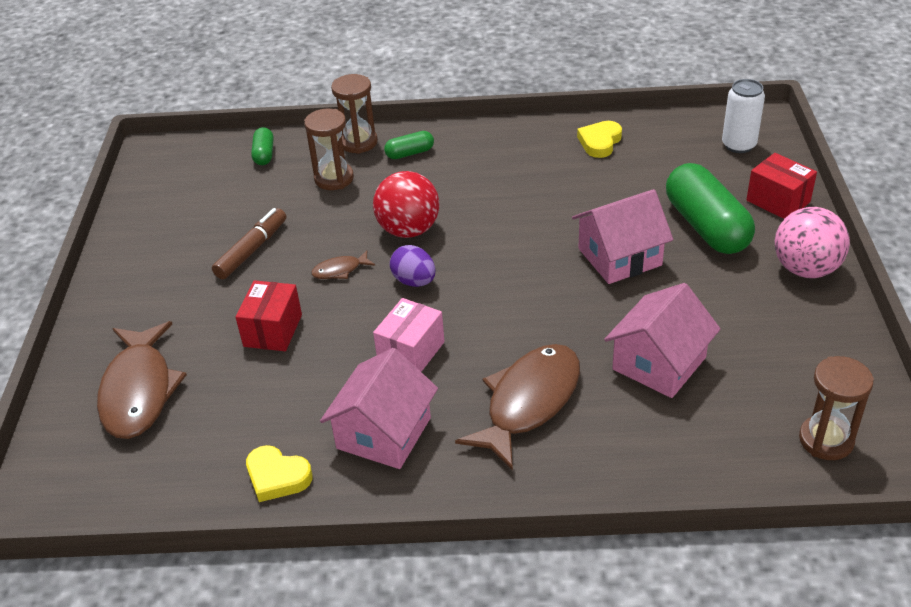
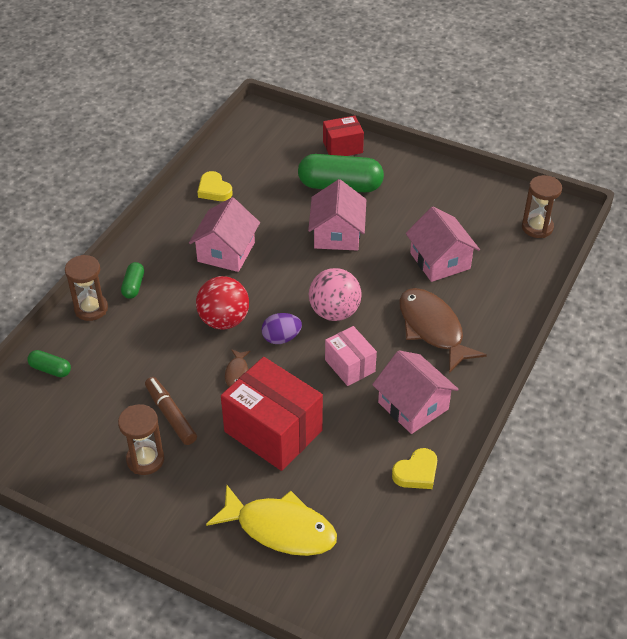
camera: 65 degrees left, 5 degrees up
(139, 391) = (280, 528): brown fish -> yellow fish
(273, 330) = (273, 431): red box -> red box, size x1.78
(334, 179) = (124, 339): brown hourglass -> brown hourglass (145, 459)
(512, 189) = (226, 252): none -> pink house
(738, 145) = (276, 135): white can -> none
(805, 269) = (408, 168): pink ball -> pink ball (334, 312)

